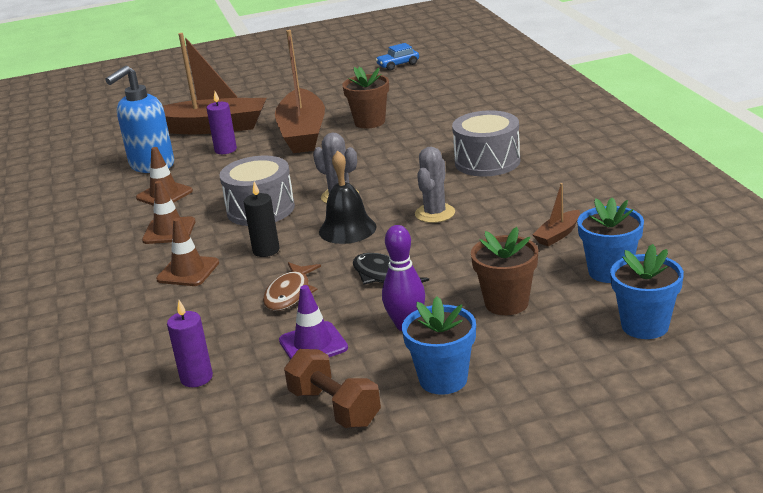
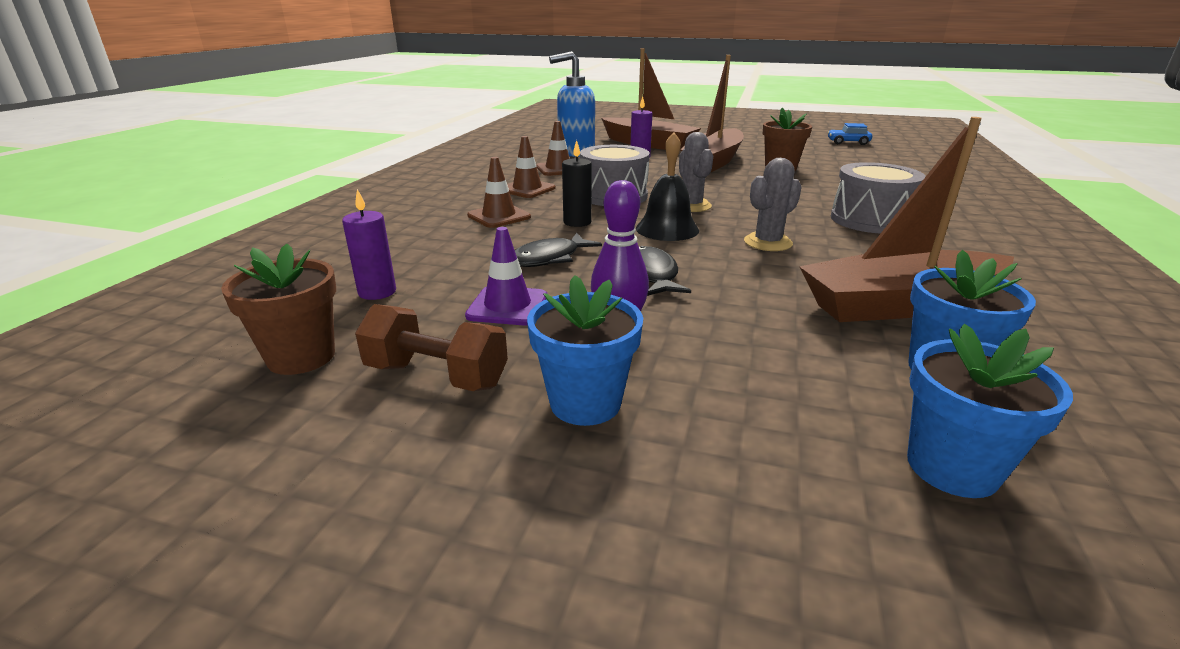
camera: 30 degrees right, 0 degrees up
(290, 294) = (549, 258): brown fish -> black fish
(334, 408) = (436, 376): brown dumbbell -> brown dumbbell turned 60 degrees counterclockwise
(506, 303) = (760, 350): brown flower pot -> brown flower pot (301, 357)
(558, 235) = (899, 304): brown boat -> brown boat, size x2.40

